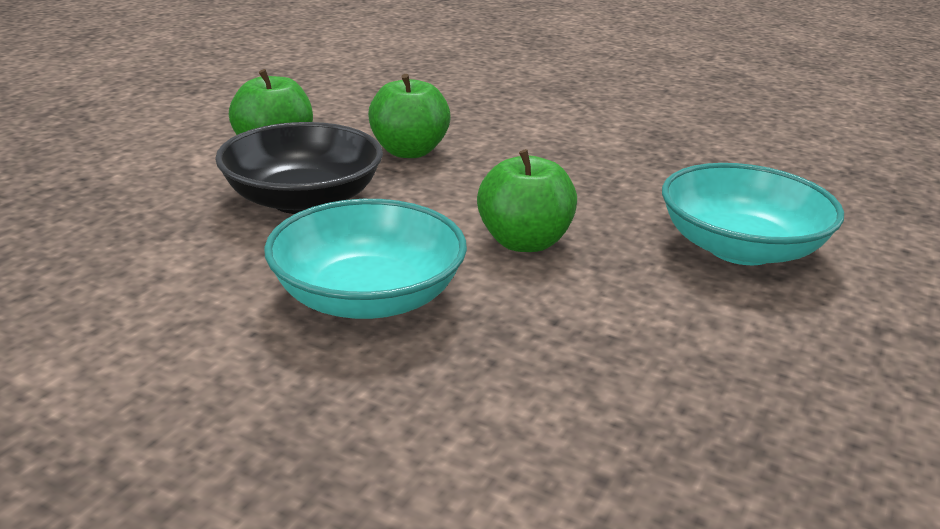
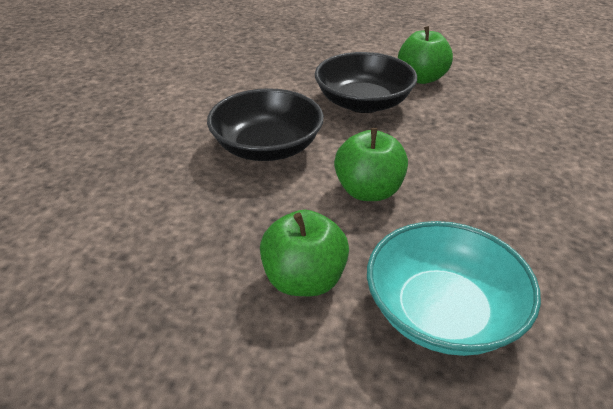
camera: 75 degrees right, 10 degrees up
(368, 297) = (267, 147): turquoise bowl -> black bowl
(409, 151) = (466, 121): green apple -> green apple (304, 280)

